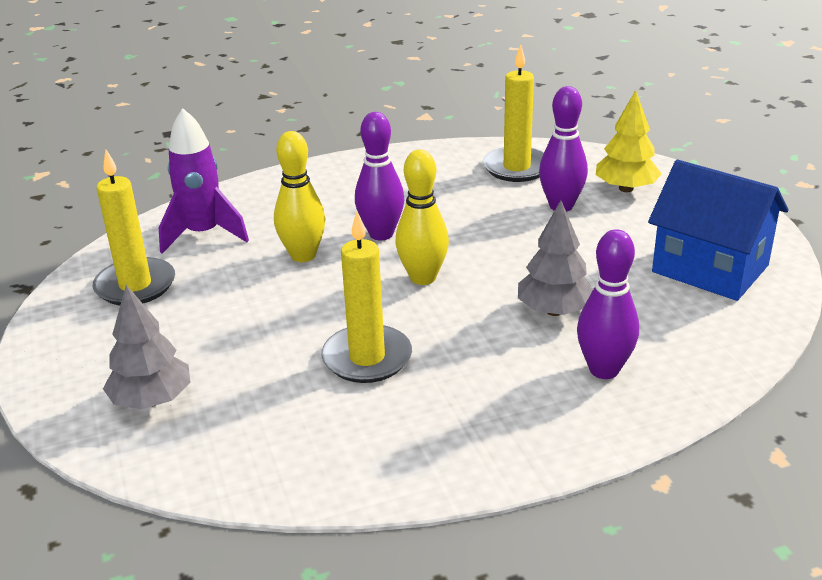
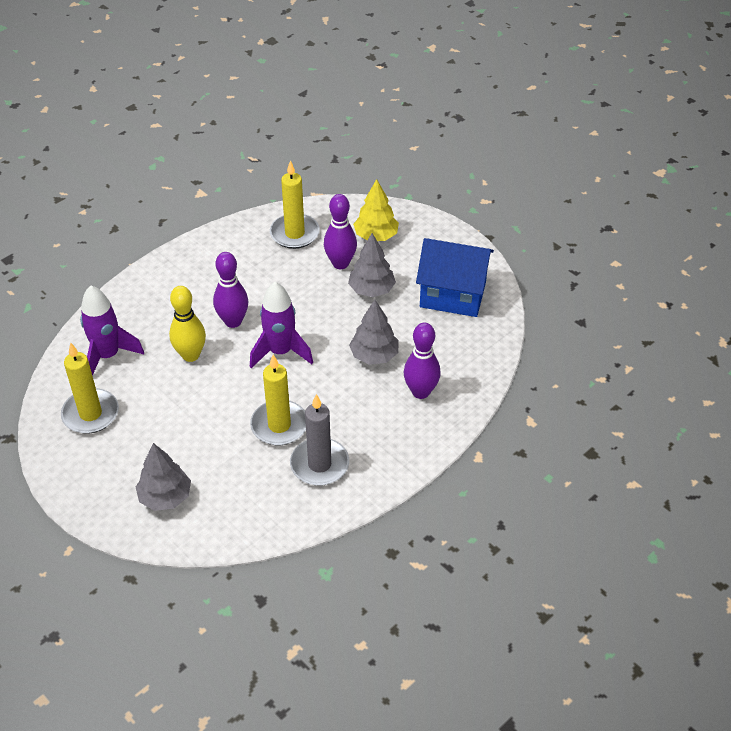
camera: 25 degrees left, 15 degrees up
(395, 421) = (319, 464): none -> grey candle
(423, 278) = (280, 352): yellow bowling pin -> purple rocket
(590, 240) = (371, 289): none -> grey tree

